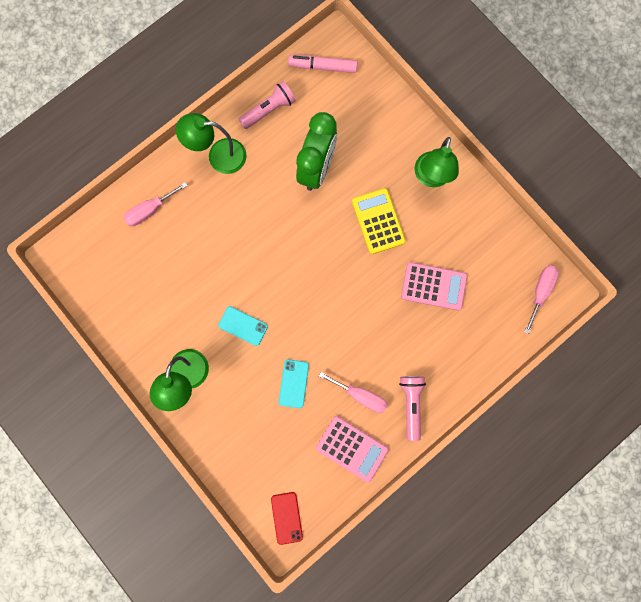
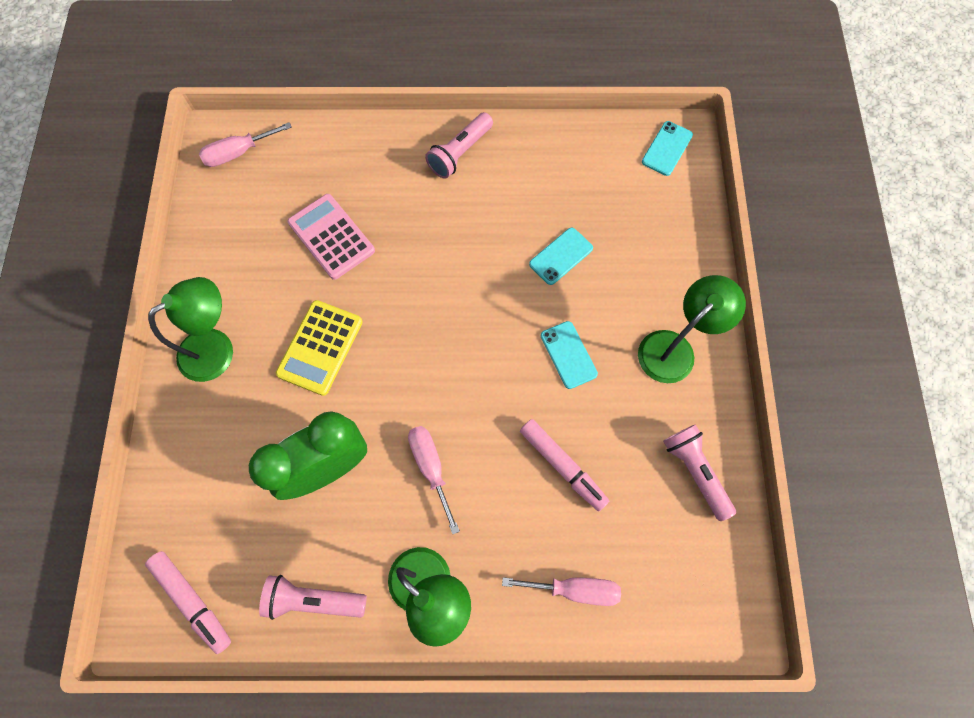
camera: 140 degrees left, 10 degrees down
(130, 315) = (695, 471): none -> pink flashlight
(200, 263) = (562, 466): none -> pink marker
(286, 517) = (667, 148): red phone -> turquoise phone
(352, 448) = (552, 158): pink calculator -> none
(360, 395) = (502, 196): pink screwdriver -> pink screwdriver (431, 467)

